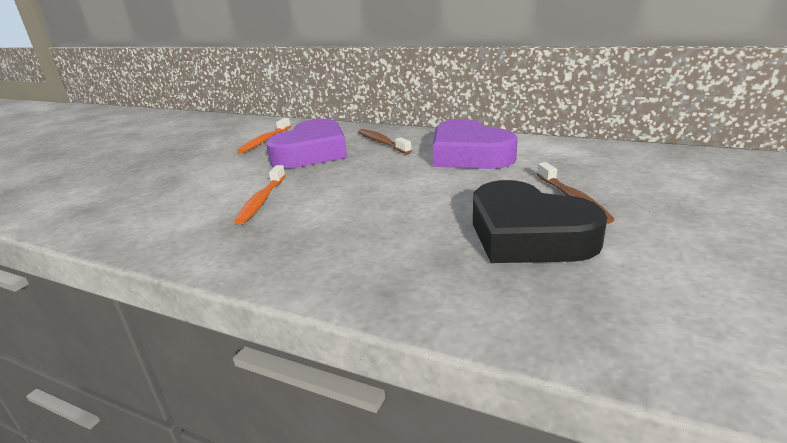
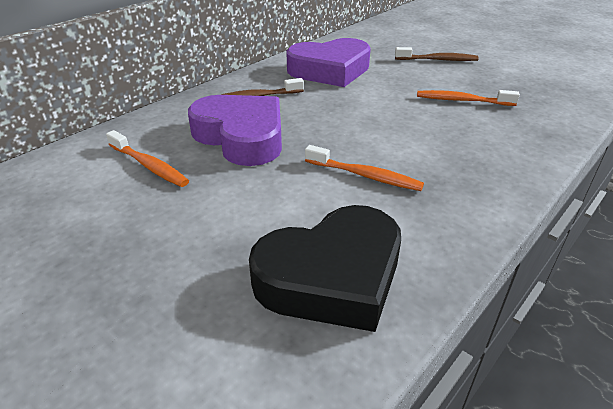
camera: 75 degrees left, 10 degrees up
(449, 226) = (462, 100): none -> orange toothbrush
(528, 235) = (483, 82): black heart -> black heart (332, 277)

